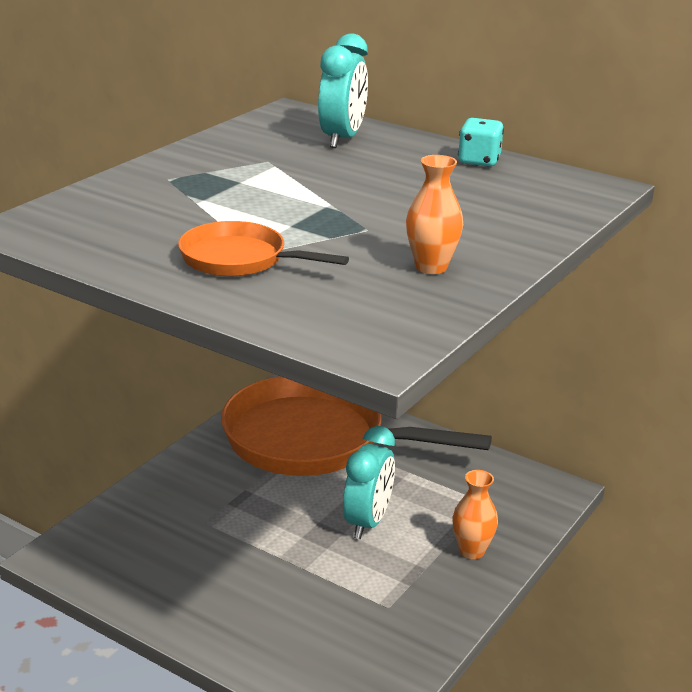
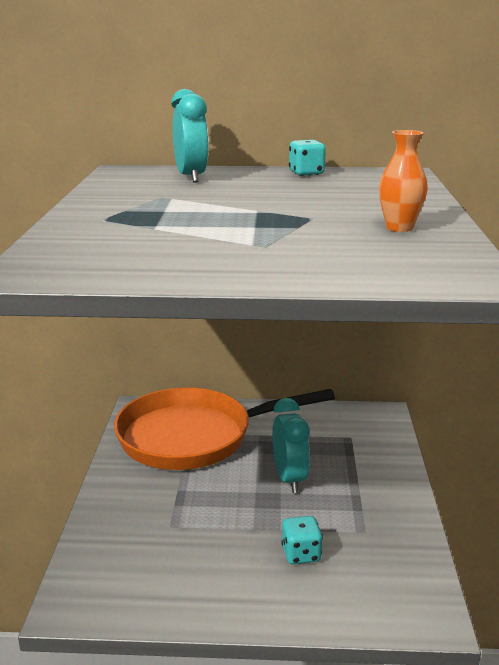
camera: 30 degrees left, 5 degrees down
(239, 259) = (260, 252): orange pan -> none
(299, 600) = (301, 554): none -> turquoise dice
(472, 551) = (376, 471): orange vase -> none

